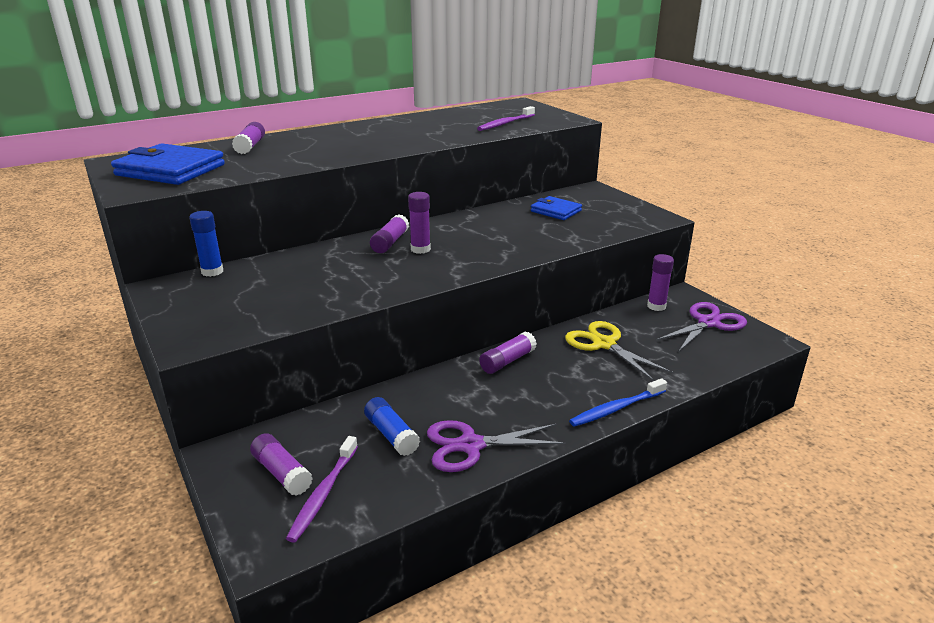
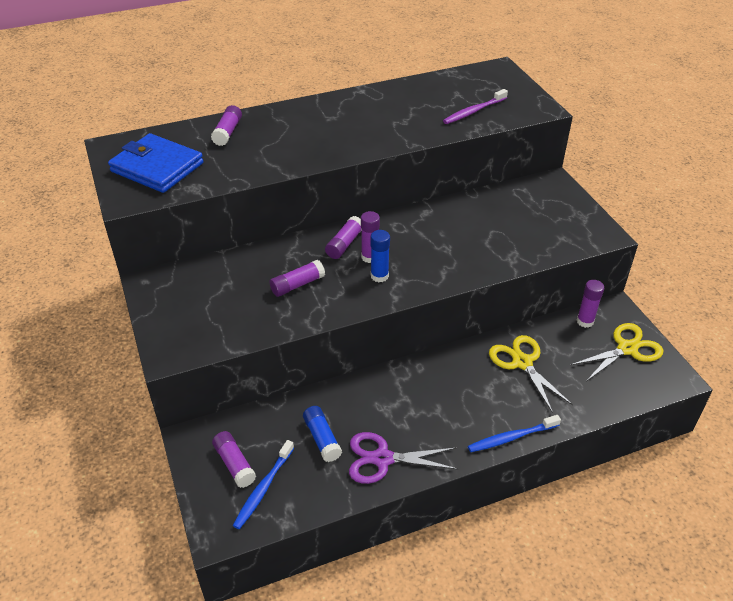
camera: 10 degrees right, 15 degrees up
(212, 272) = (190, 267): blue glue stick -> blue glue stick (379, 276)
(323, 494) = (263, 488): purple toothbrush -> blue toothbrush
(507, 361) = (432, 371): purple glue stick -> purple glue stick (297, 285)
(555, 211) = (507, 213): blue wallet -> none
(708, 323) = (627, 349): purple scissors -> yellow scissors

